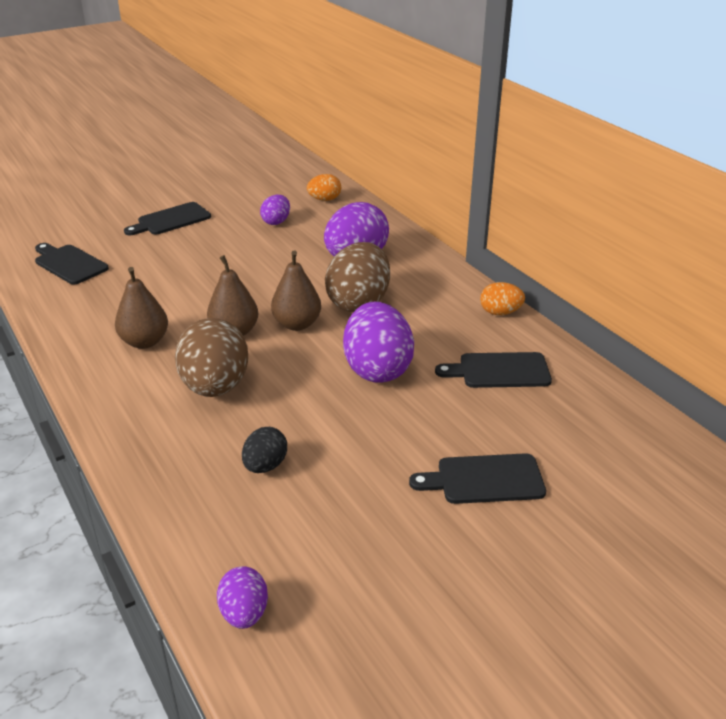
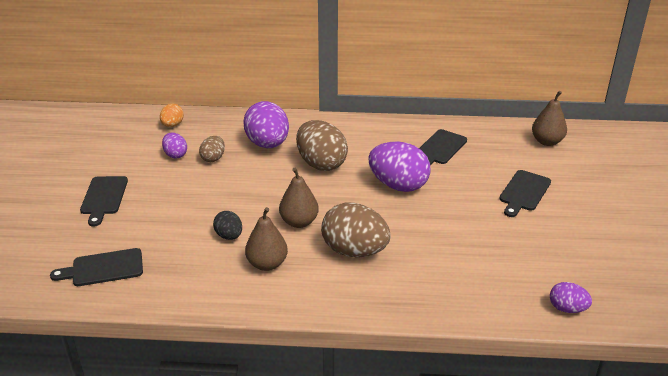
camera: 55 degrees left, 0 degrees up
(265, 466) = (452, 259): black egg -> black egg (229, 236)
(293, 241) = (213, 158): none -> brown egg
(297, 324) = (318, 195): brown pear -> brown pear (547, 141)
(500, 312) = (386, 124): orange egg -> none

